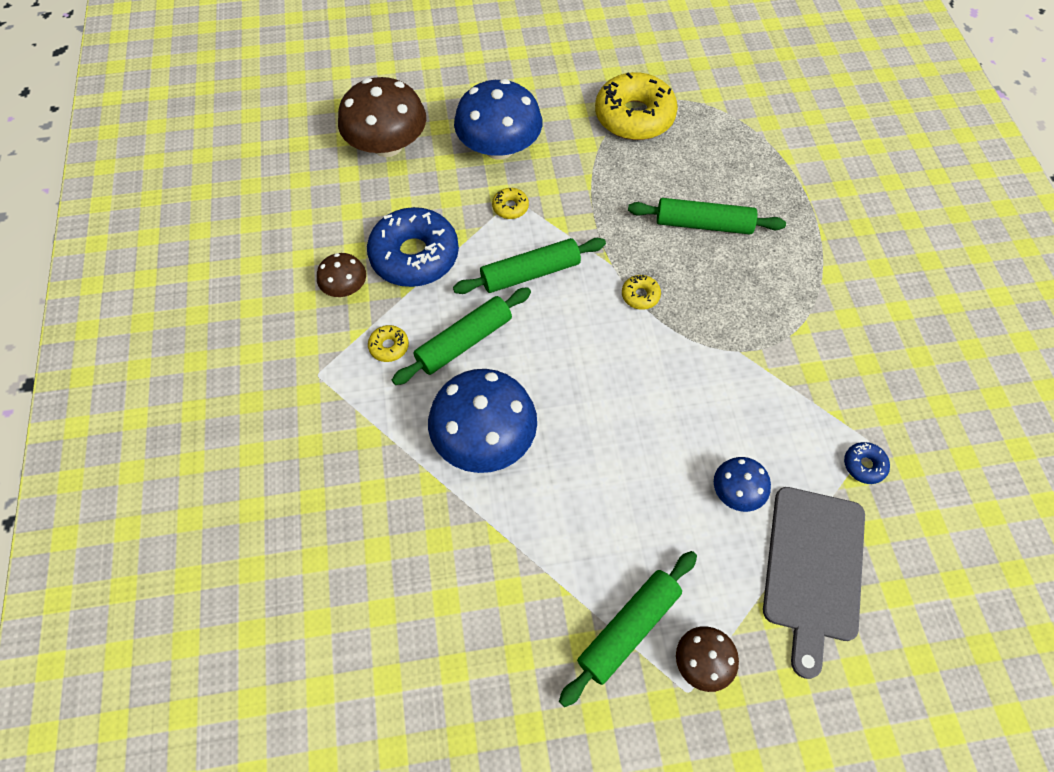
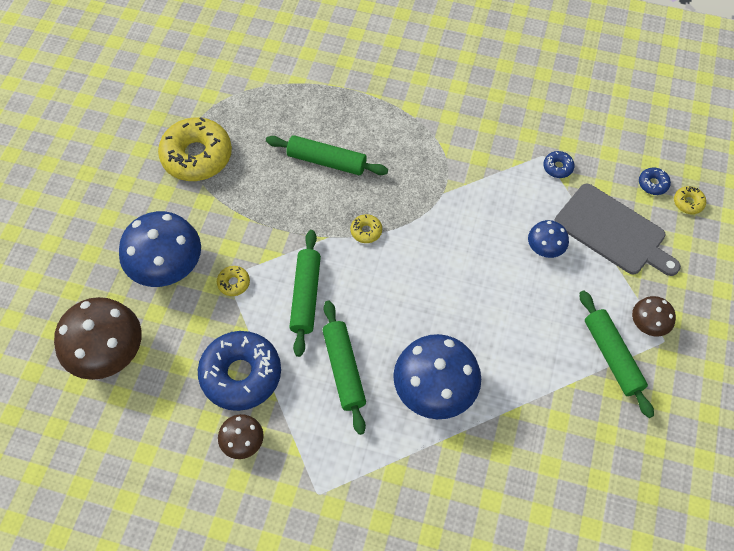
camera: 65 degrees left, 0 degrees up
(389, 346) = (319, 427): yellow donut -> yellow donut (688, 203)
(703, 224) = (326, 161): green rolling pin -> green rolling pin turned 75 degrees clockwise
(924, 598) = (653, 184): none -> blue donut

